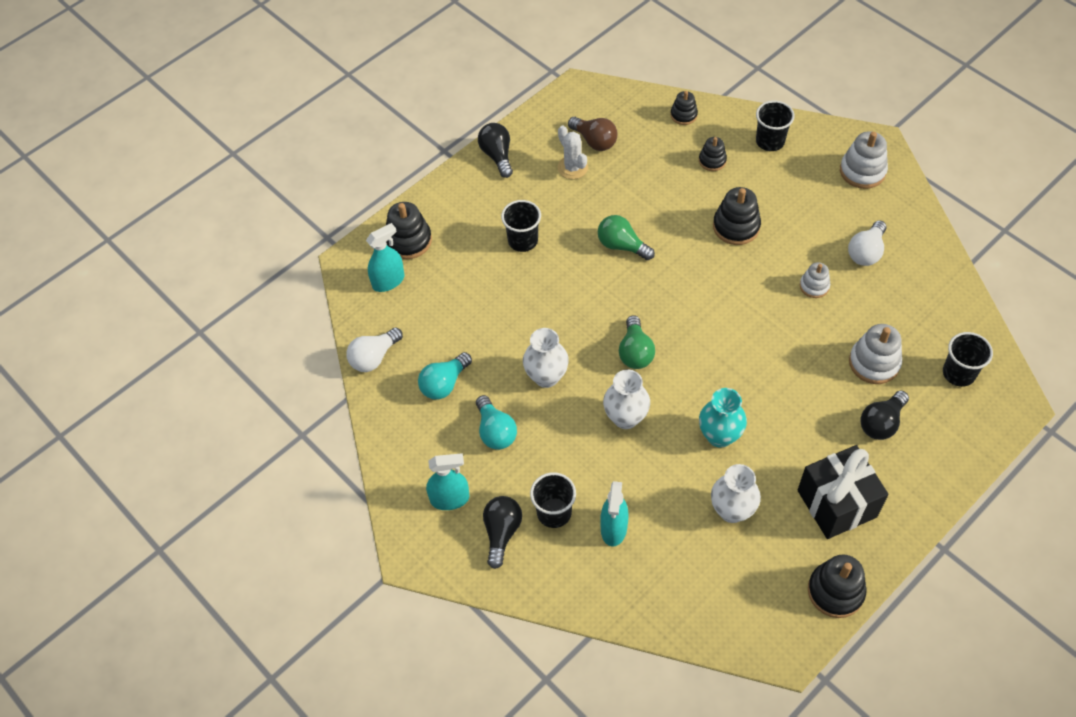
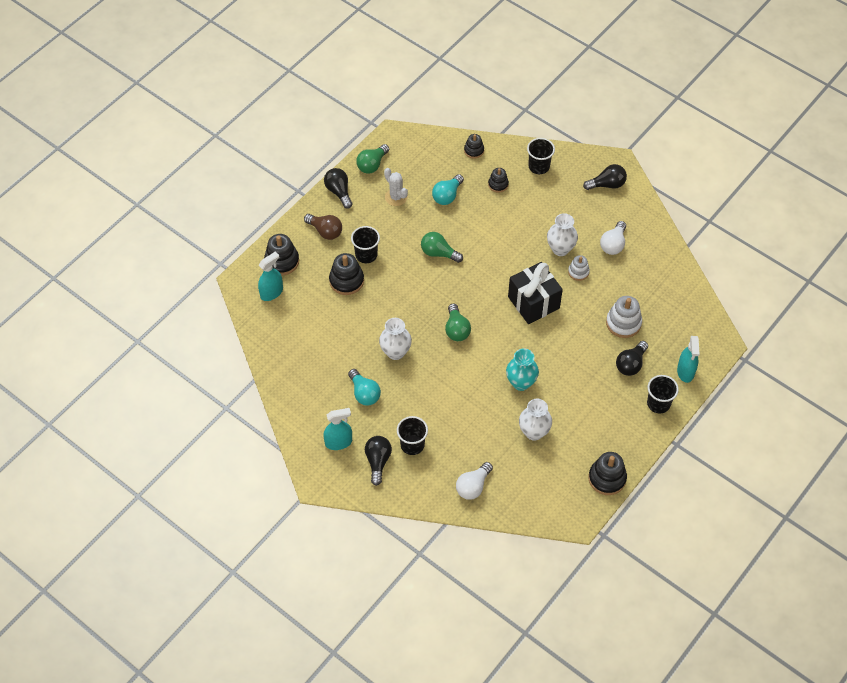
camera: 10 degrees left, 0 degrees up
(374, 357) = (270, 349): white light bulb -> white light bulb (473, 486)
(444, 384) = (323, 363): turquoise light bulb -> turquoise light bulb (447, 196)
(546, 124) = (372, 165): none -> green light bulb
(594, 141) = (410, 175): brown light bulb -> brown light bulb (325, 231)
(614, 528) = (454, 451): turquoise spray bottle -> turquoise spray bottle (685, 371)
(625, 418) = (454, 376): white vase -> white vase (560, 249)
(736, 226) = (519, 233): black stacking toy -> black stacking toy (346, 281)
(836, 503) = (604, 421): black gift -> black gift (533, 302)
(862, 171) = (607, 184): white stacking toy -> black light bulb
(958, 373) = (681, 325): black cup -> black cup (658, 403)

